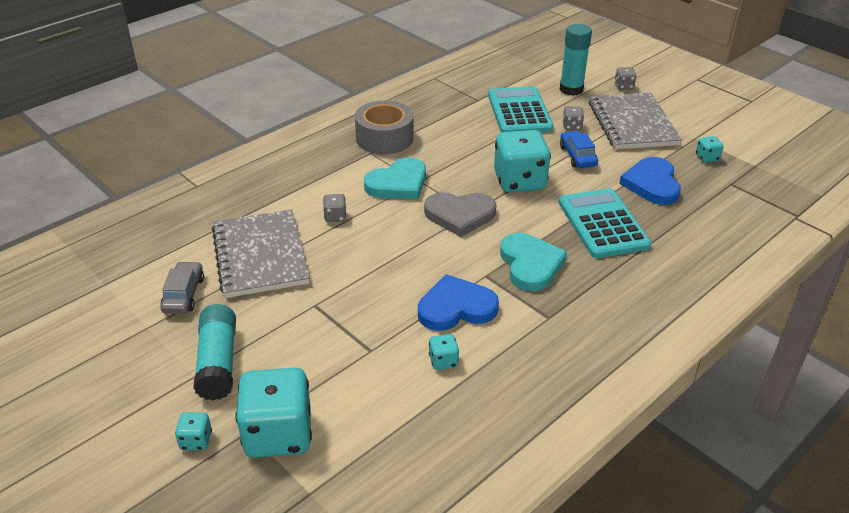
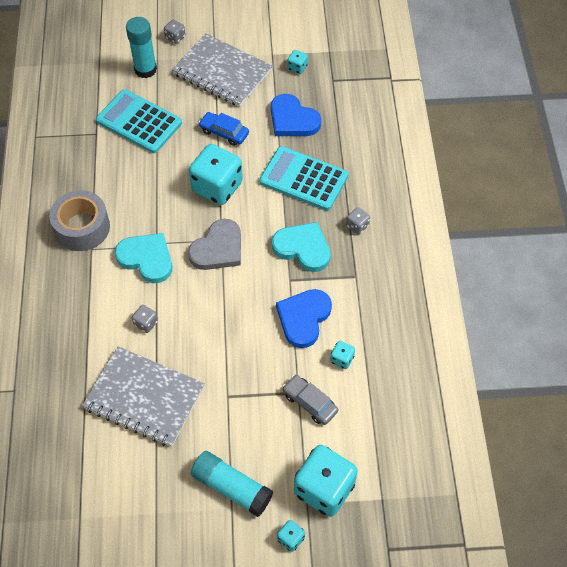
camera: 50 degrees left, 20 degrees up
(183, 294) = (142, 471): grey car -> grey car (310, 402)
(398, 183) = (146, 259): turquoise heart -> turquoise heart turned 60 degrees counterclockwise
(572, 126) = (189, 107): grey dice -> grey dice (357, 226)

